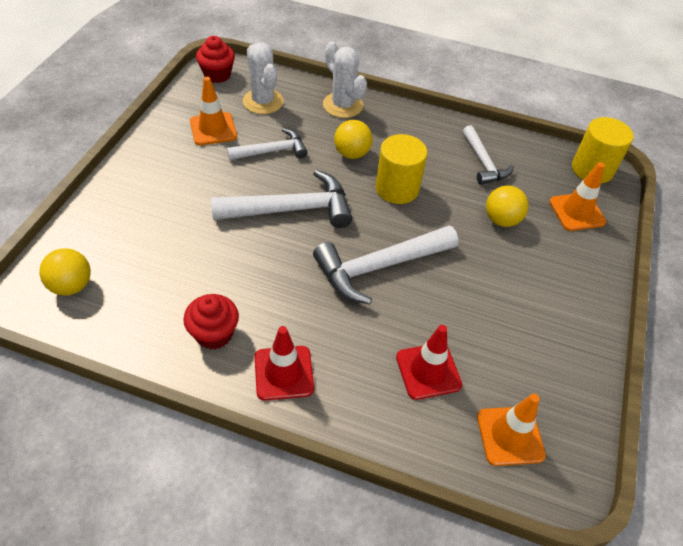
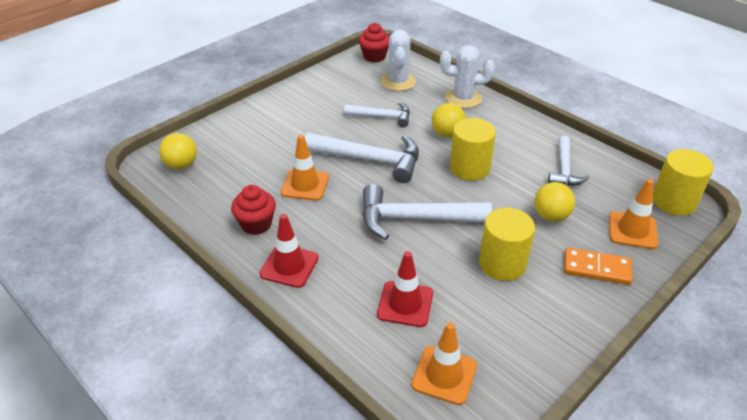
camera: 30 degrees right, 10 degrees down
(213, 129) = (346, 92): orange traffic cone -> orange traffic cone (305, 185)
(343, 105) = (463, 98): white cactus -> white cactus turned 75 degrees counterclockwise
(489, 289) = (502, 264): none -> yellow cylinder
(571, 264) = (596, 268): none -> orange domino

